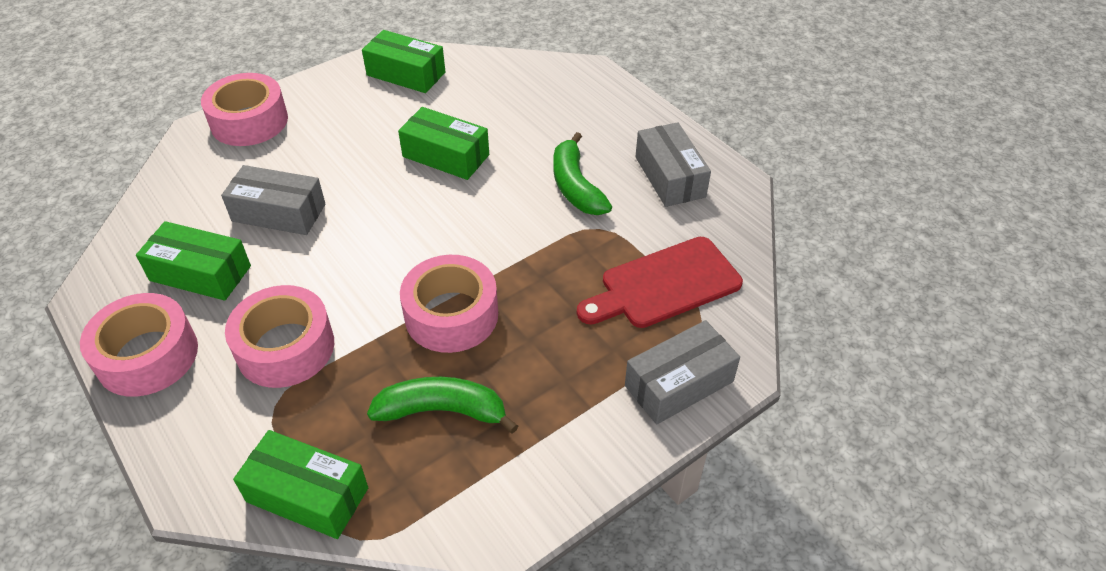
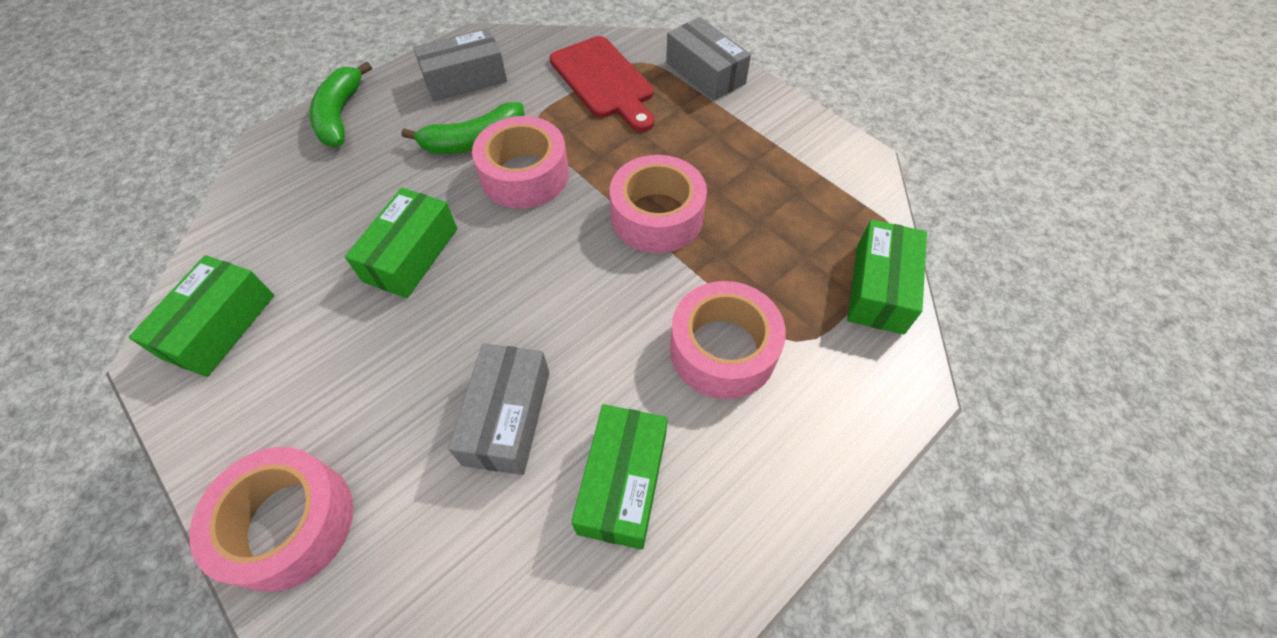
camera: 95 degrees left, 10 degrees up
(147, 356) = (764, 498): pink tape -> pink tape (525, 175)
(443, 411) = (767, 207): green banana -> green banana (341, 115)

